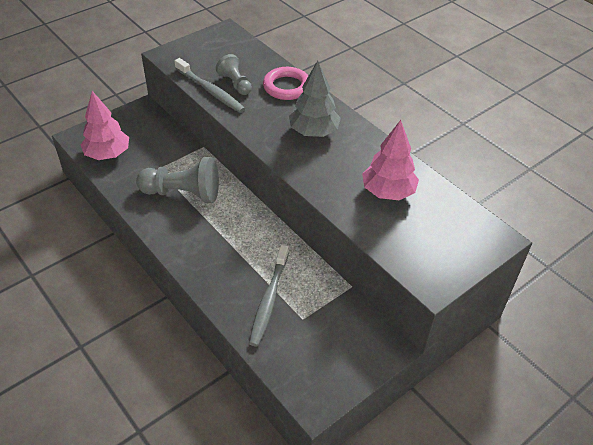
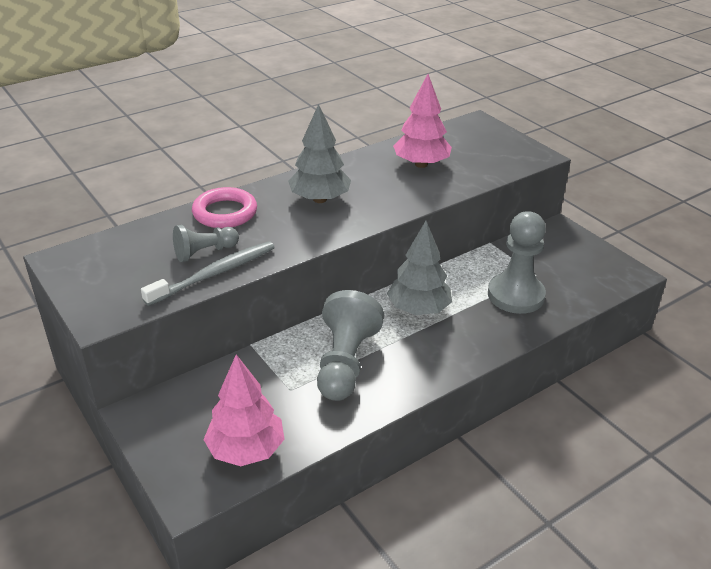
camera: 85 degrees left, 10 degrees down
(245, 233) = (418, 309): none -> grey tree
(269, 300) = (515, 295): grey toothbrush -> grey pawn

